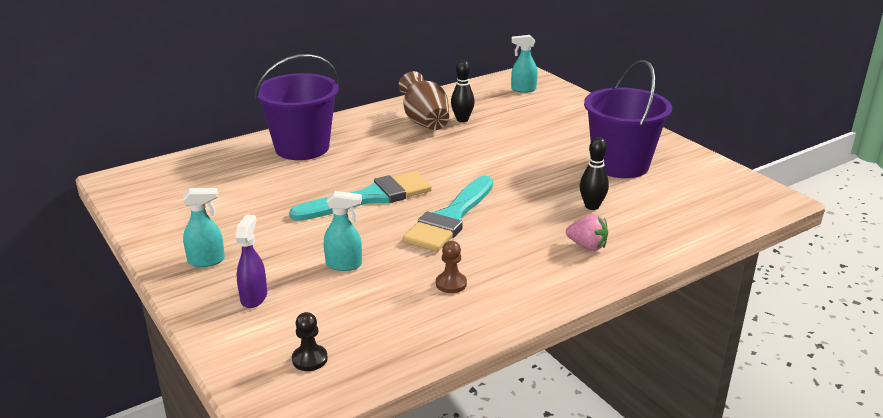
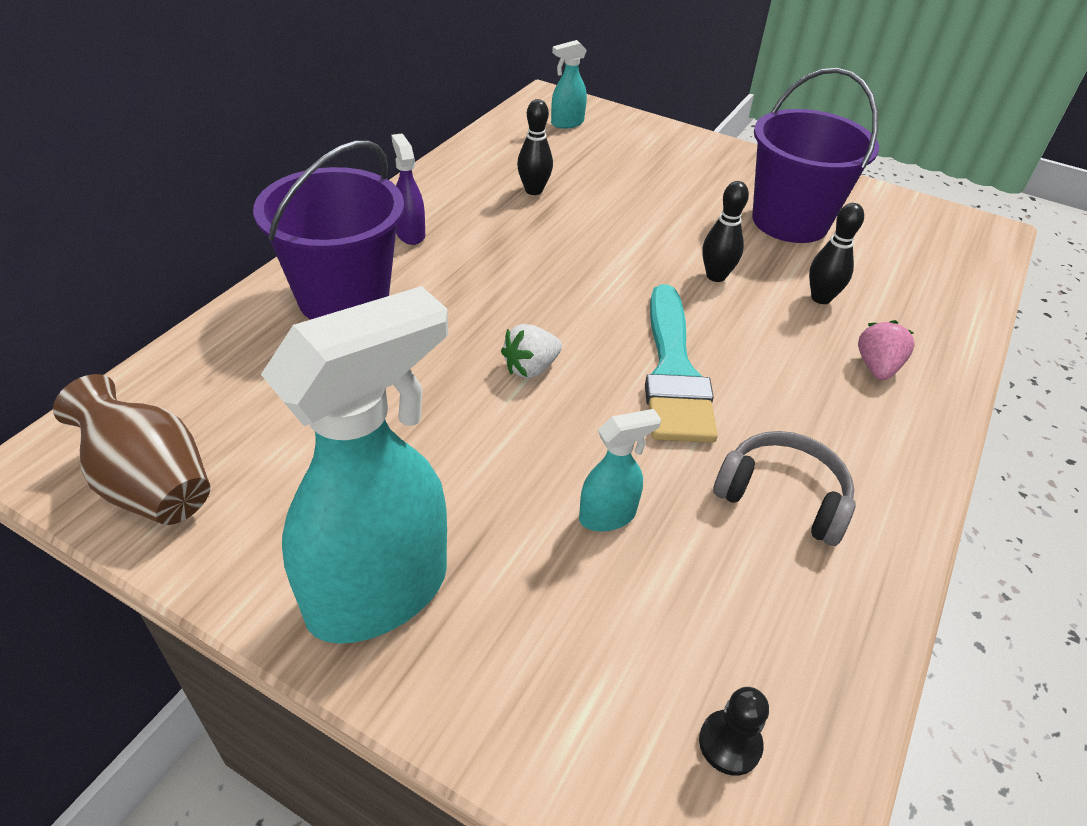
camera: 30 degrees left, 15 degrees up
(207, 261) = (380, 592): turquoise spray bottle -> turquoise spray bottle, size x2.25
(254, 297) = (529, 644): purple spray bottle -> purple spray bottle (410, 234)
(370, 198) = (530, 368): turquoise brush -> white strawberry
(424, 122) = (486, 206): brown vase -> brown vase (151, 485)
(451, 284) = (783, 497): brown pawn -> grey headphones
(532, 181) = (716, 276): none -> black bowling pin
(587, 246) = (877, 367): pink strawberry -> pink strawberry turned 75 degrees counterclockwise

